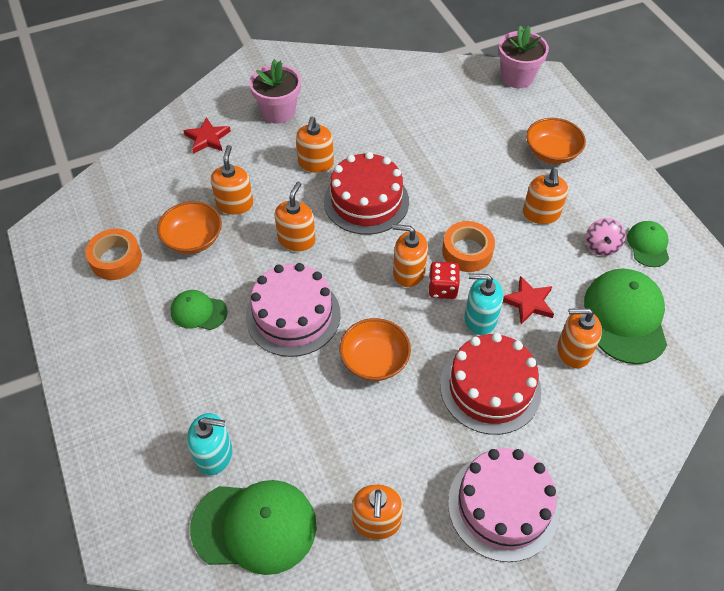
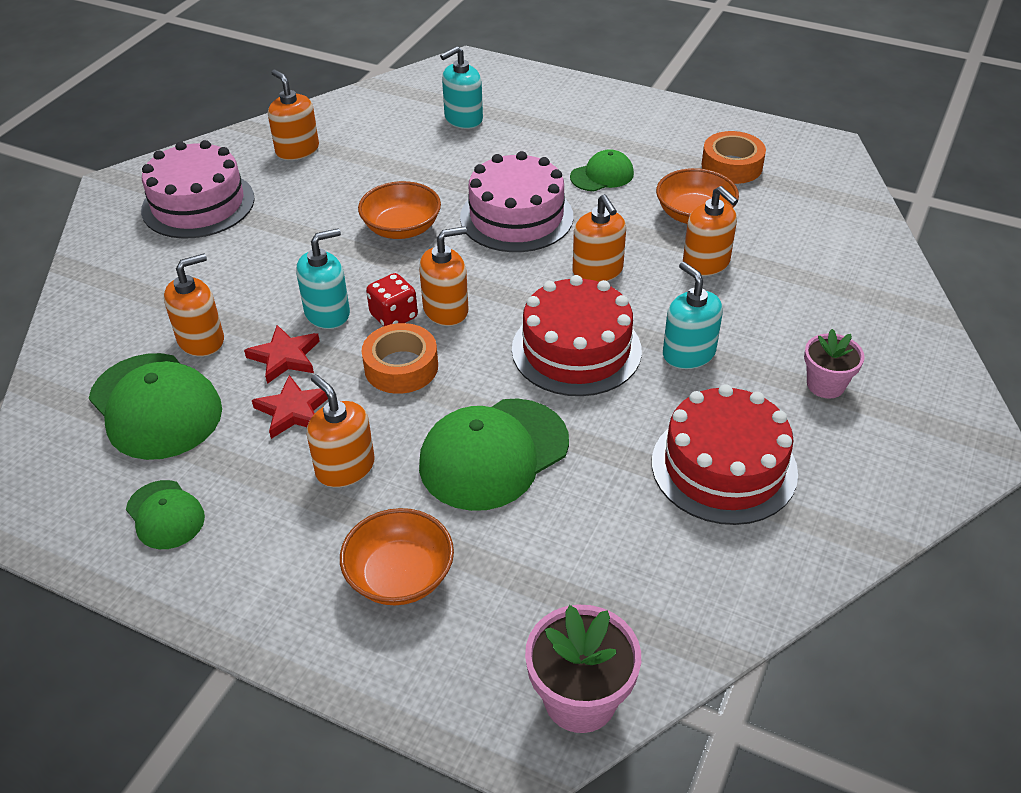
camera: 140 degrees right, 10 degrees down
(207, 138) = (844, 303): red star -> red star (293, 410)
(254, 526) = (387, 107): green cap -> green cap (493, 454)
(278, 112) = (825, 385): pink flower pot -> pink flower pot, size x0.66
(316, 163) = (688, 353): orange soap dispenser -> turquoise soap dispenser
(490, 388) = (270, 267): red cake -> red cake (724, 467)
(601, 246) = (233, 473): pink spinning top -> none

